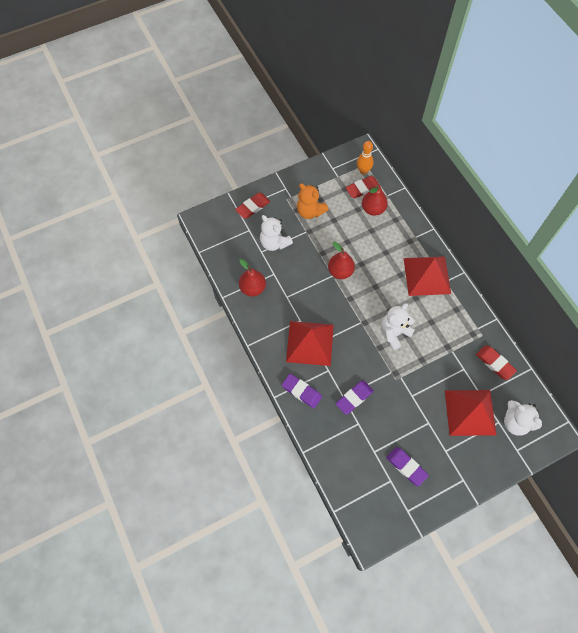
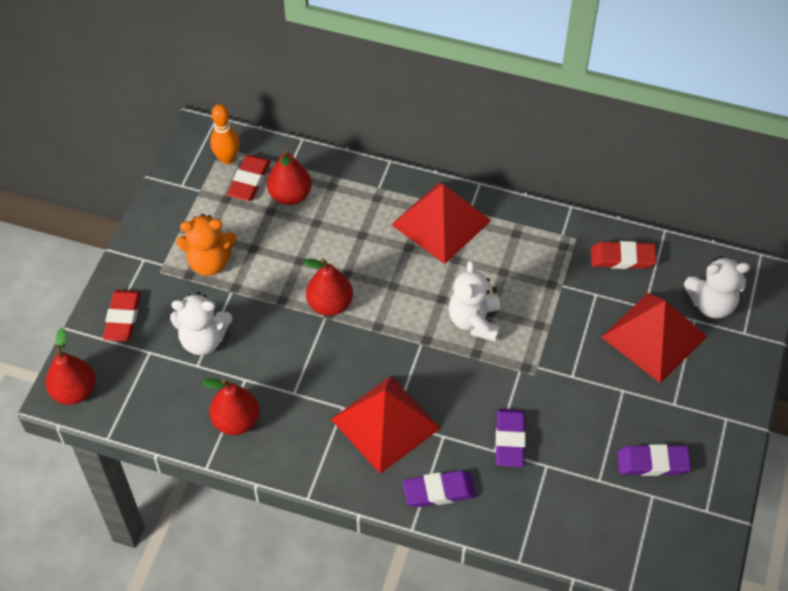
camera: 45 degrees left, 10 degrees down
(206, 222) = (74, 391): none -> red pear

